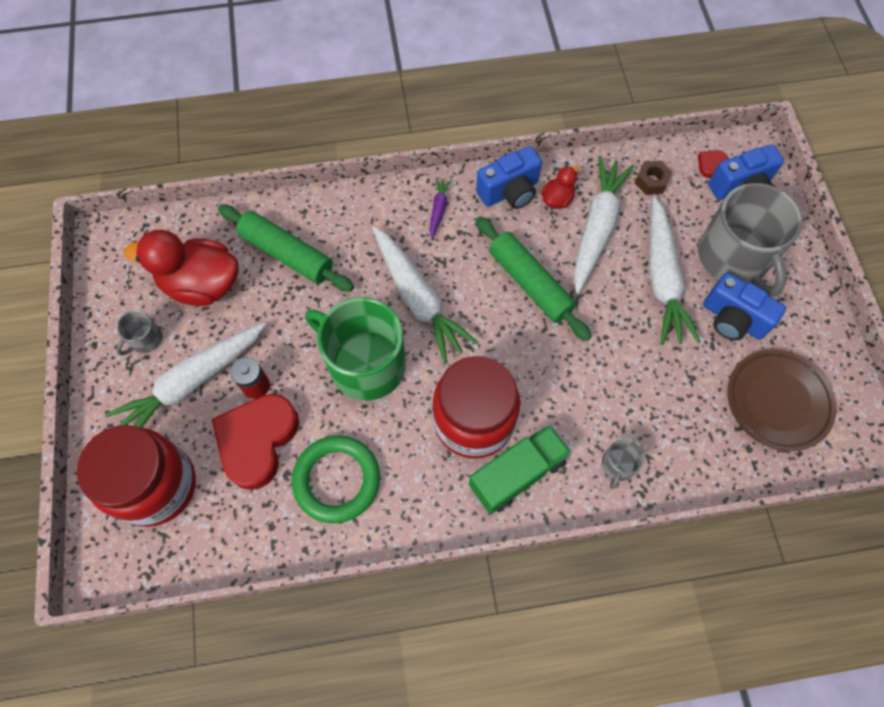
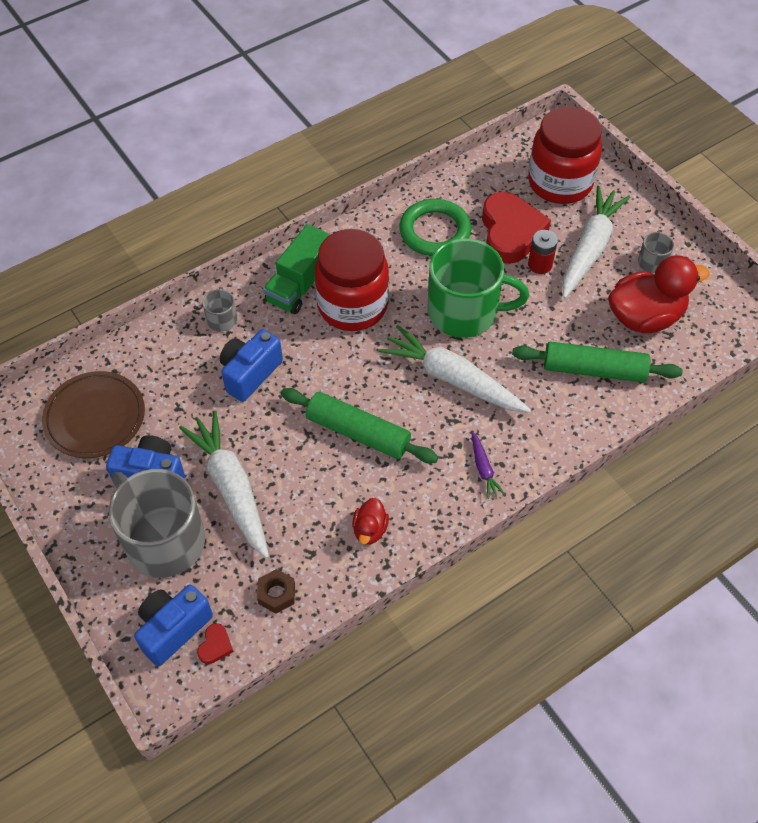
camera: 155 degrees right, 10 degrees down
(509, 192) = (422, 517): blue camera -> blue camera (250, 373)
(597, 227) = (316, 515): white carrot -> none

